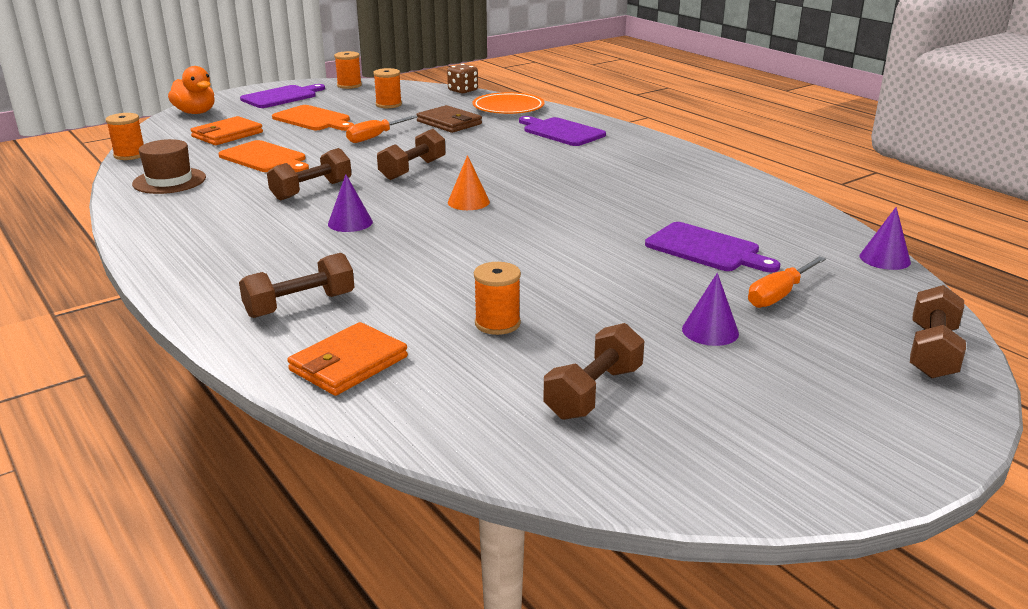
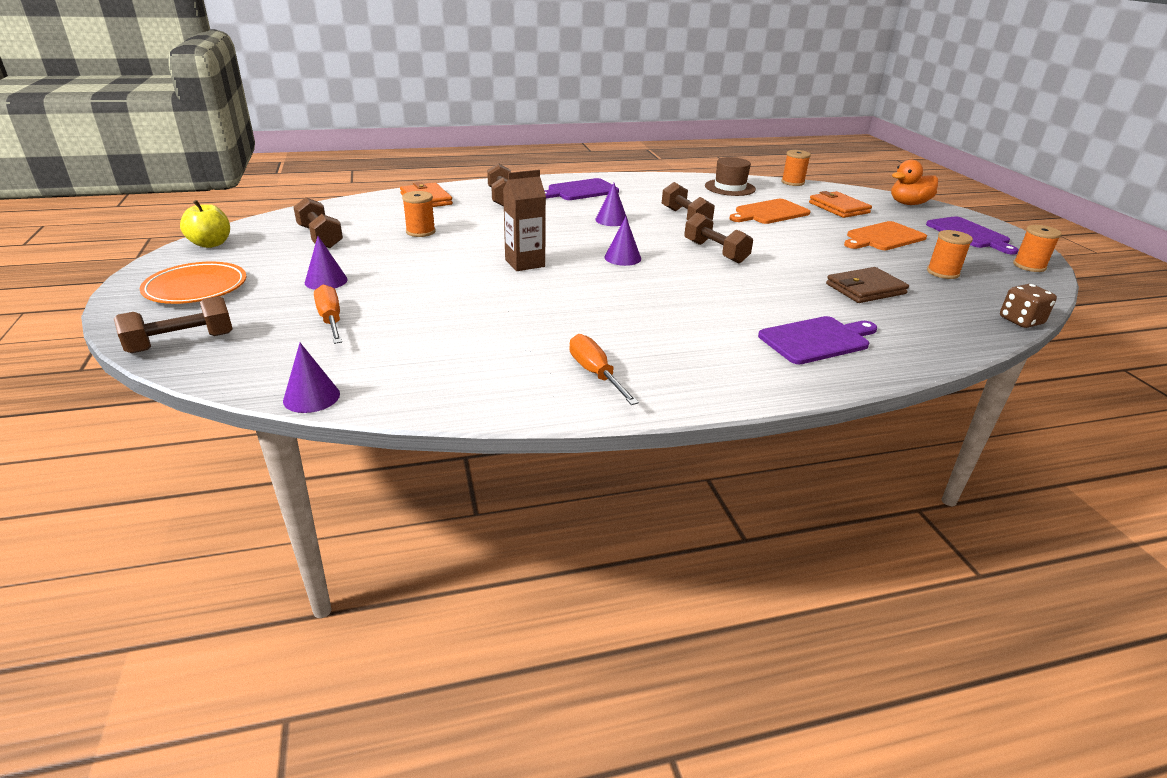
camera: 110 degrees right, 5 degrees up
(375, 137) = (818, 252): orange screwdriver -> orange screwdriver (595, 374)
(468, 202) = (622, 258): orange cone -> purple cone
(508, 108) = (932, 331): orange plate -> orange plate (196, 288)
(532, 241) = (525, 263): none -> brown carton
(706, 249) = (437, 319): purple cutting board -> purple cutting board (580, 191)
(726, 483) = (211, 244): none -> yellow apple
(931, 352) = (181, 342): brown dumbbell -> brown dumbbell turned 75 degrees counterclockwise

